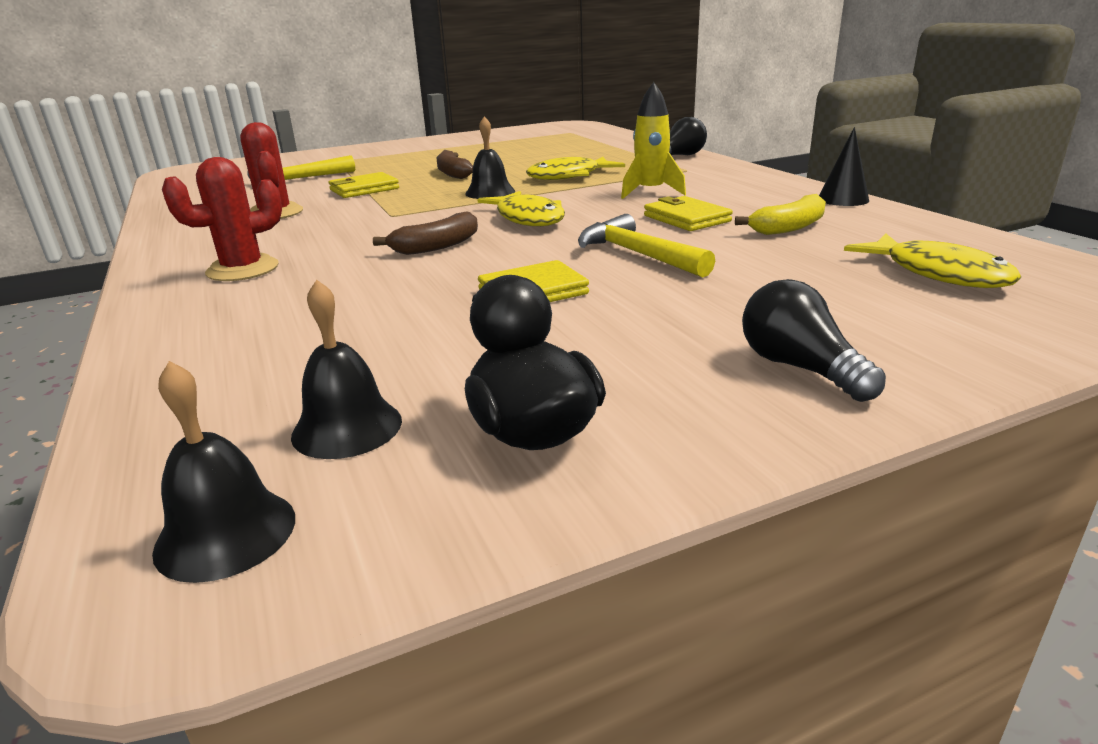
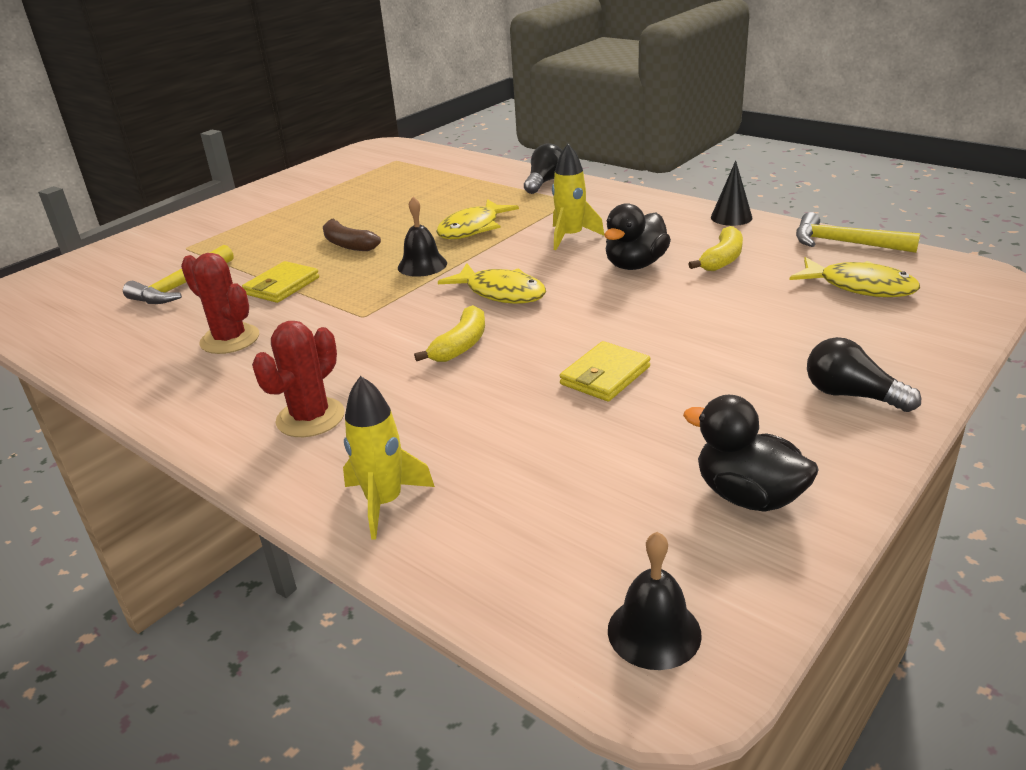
camera: 25 degrees left, 5 degrees up
(192, 339) = (384, 502): none -> yellow rocket
(347, 427) = (626, 534): black bell -> none
(437, 246) = (461, 345): brown banana -> yellow banana
(638, 254) = (641, 315): yellow hammer -> yellow hammer (844, 243)
(686, 218) = (635, 265): yellow wallet -> black duck

